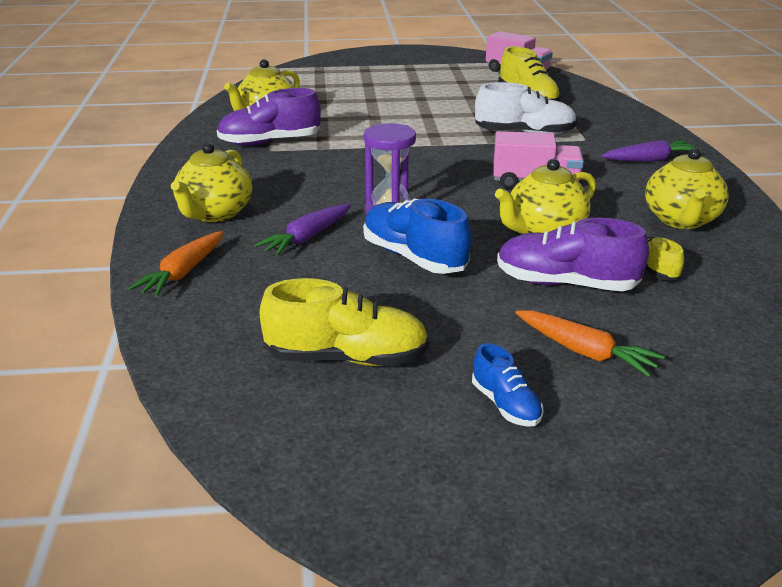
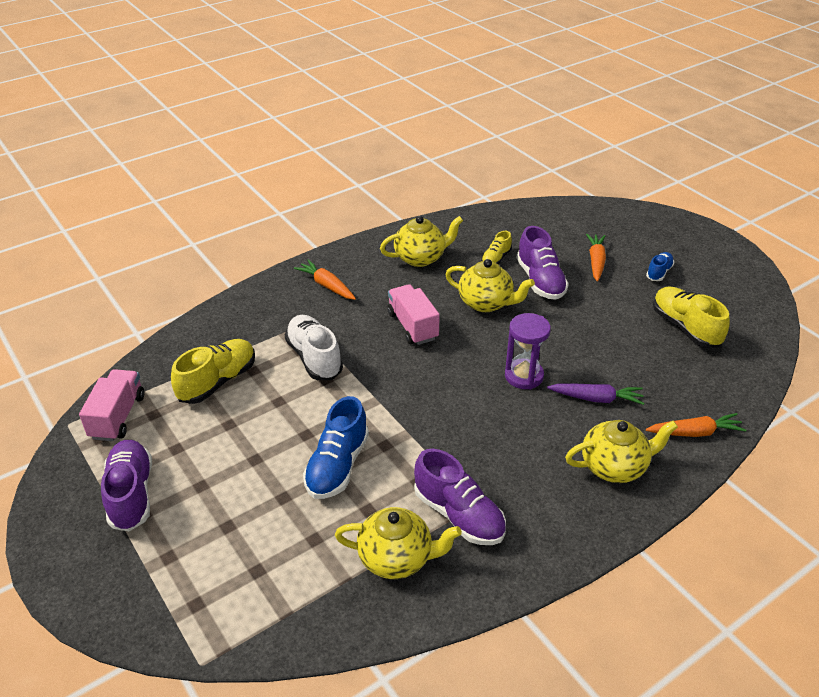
camera: 120 degrees left, 10 degrees up
(414, 257) = (570, 342): blue shoe -> blue shoe (337, 466)
(432, 68) = (131, 494): none -> purple shoe
(650, 160) = (326, 285): purple carrot -> orange carrot

